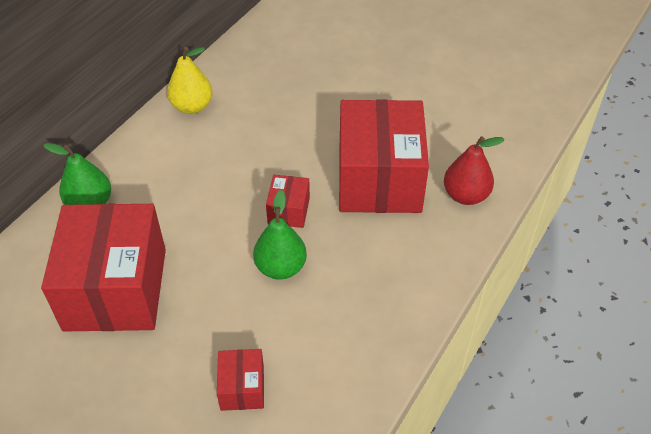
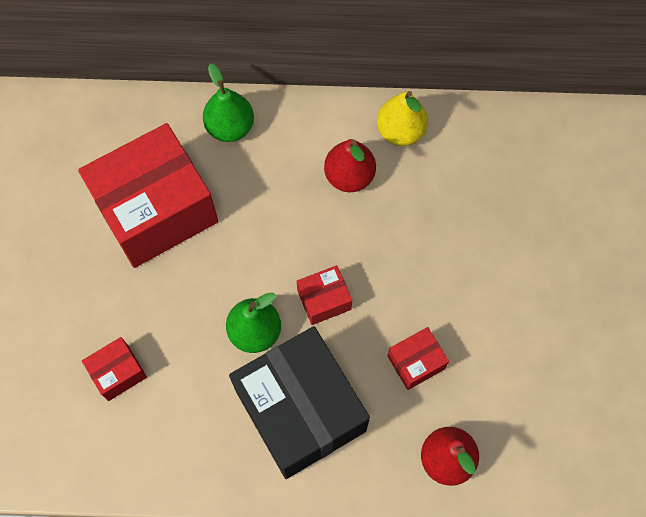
camera: 60 degrees right, 20 degrees up
(201, 150) = (349, 176): none -> red pear
(369, 267) = (300, 411): none -> black box
(379, 179) = (416, 362): red box -> red box, size x0.44

